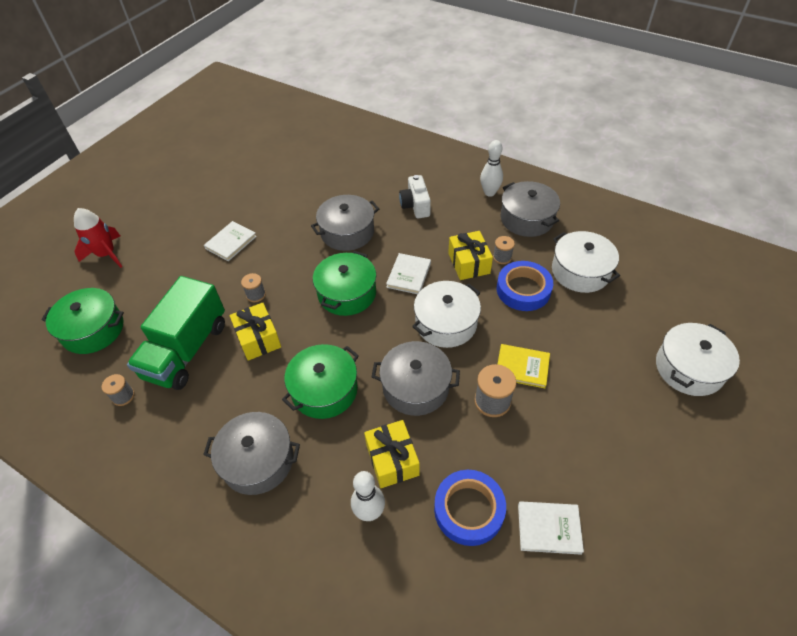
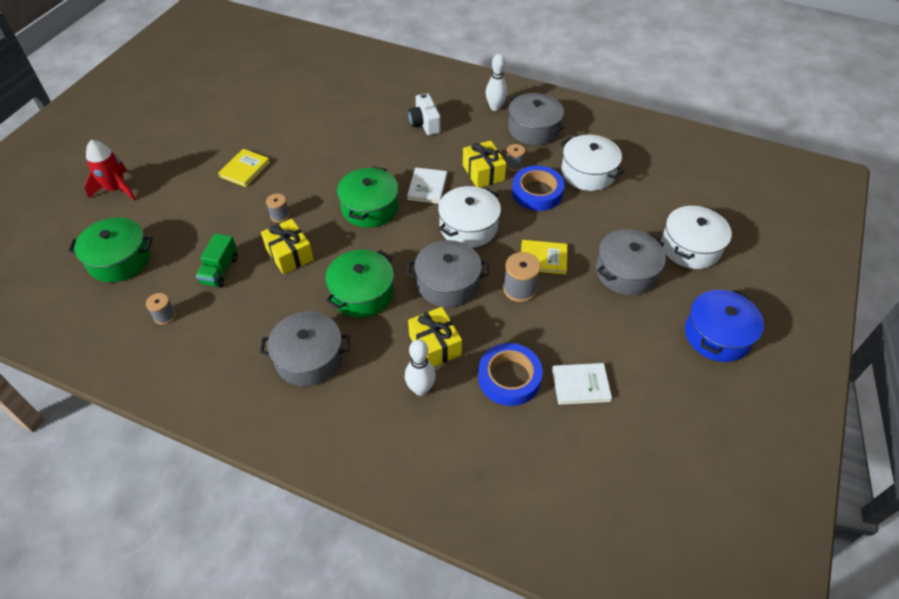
camera: 10 degrees left, 0 degrees up
(187, 350) = (220, 270): green truck -> green truck, size x0.51
(231, 242) = (244, 169): white book -> yellow book
(347, 232) = (361, 152): grey pot -> grey pot (626, 272)
(714, 482) = (717, 335): none -> blue pot

